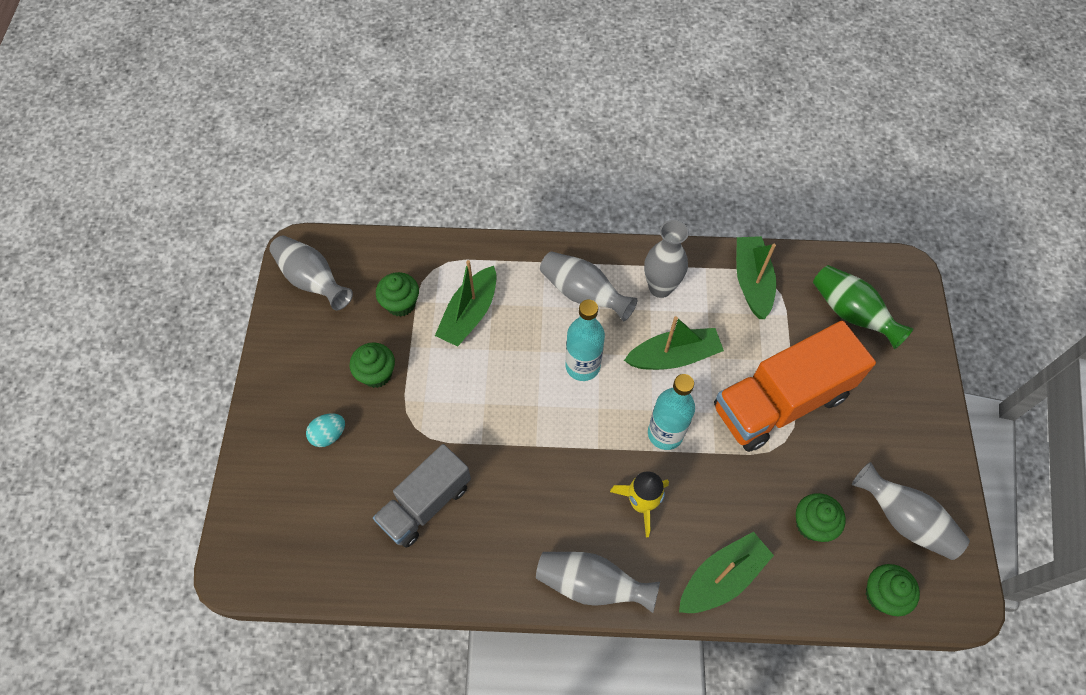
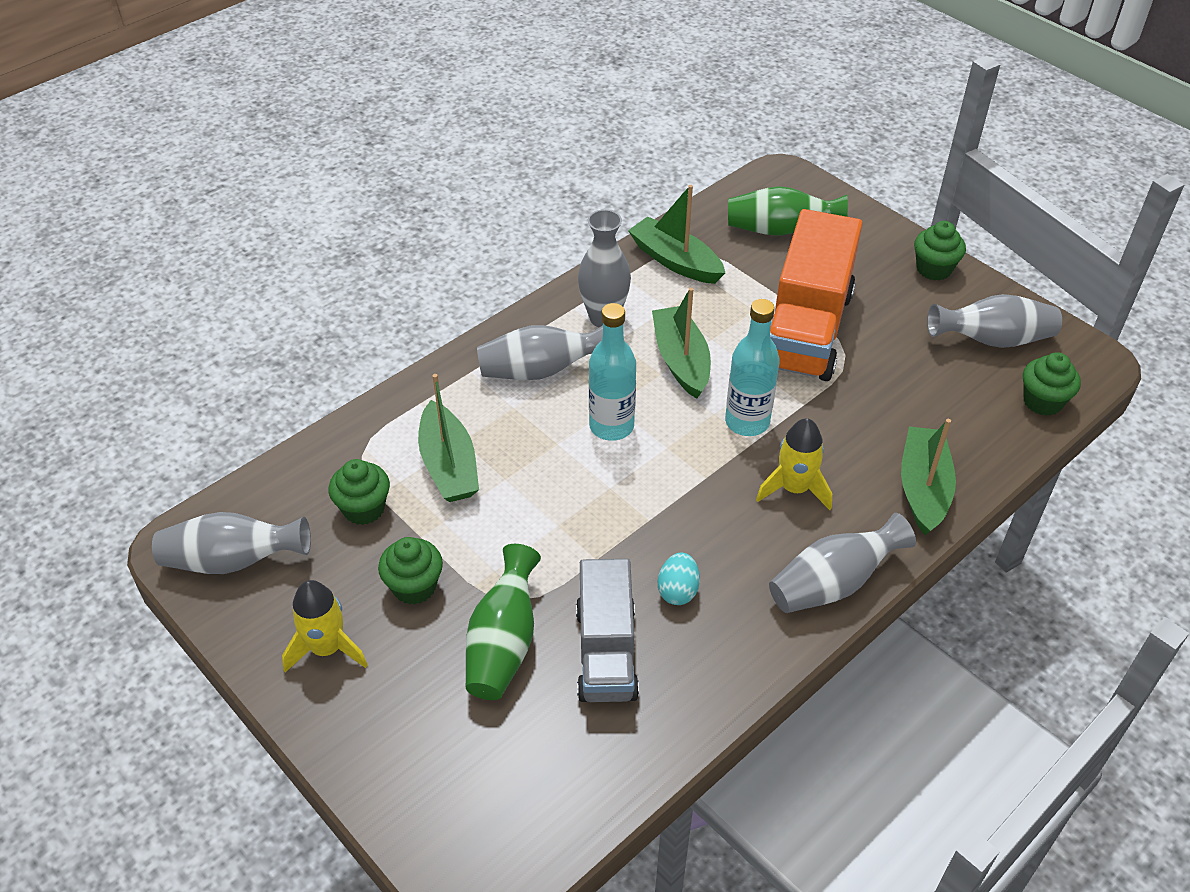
camera: 45 degrees left, 15 degrees down
(303, 372) = (327, 648): none -> yellow rocket
(329, 435) = (429, 679): turquoise egg -> turquoise egg (677, 591)
(383, 449) = (503, 643): none -> green vase
(674, 356) = (681, 360): green boat -> green boat turned 45 degrees counterclockwise
(812, 524) = (937, 395): green cupcake -> green cupcake (934, 269)

